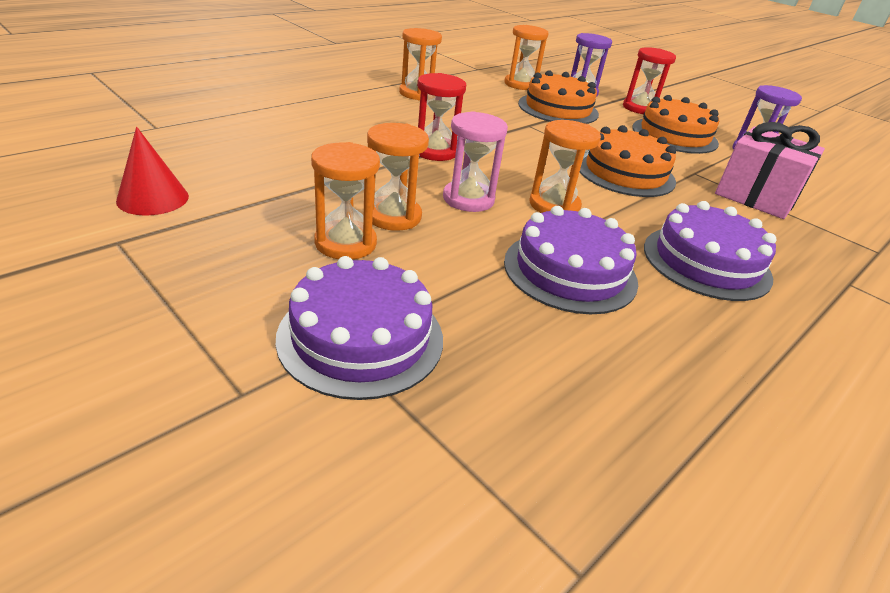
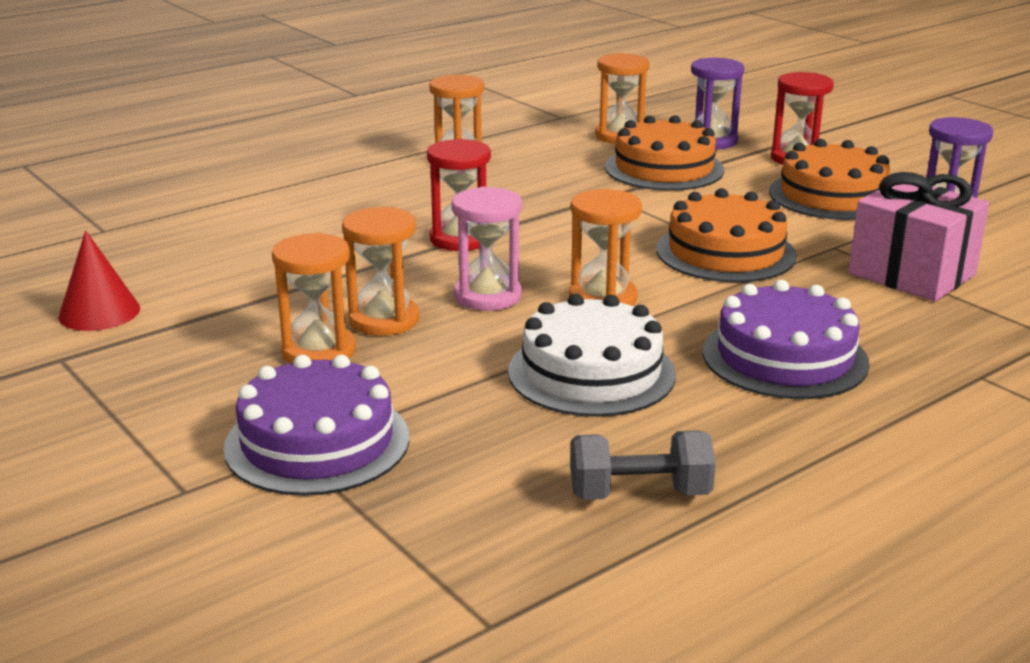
camera: 10 degrees right, 10 degrees down
(570, 271) = (591, 372): purple cake -> white cake
(656, 398) = (639, 494): none -> grey dumbbell

